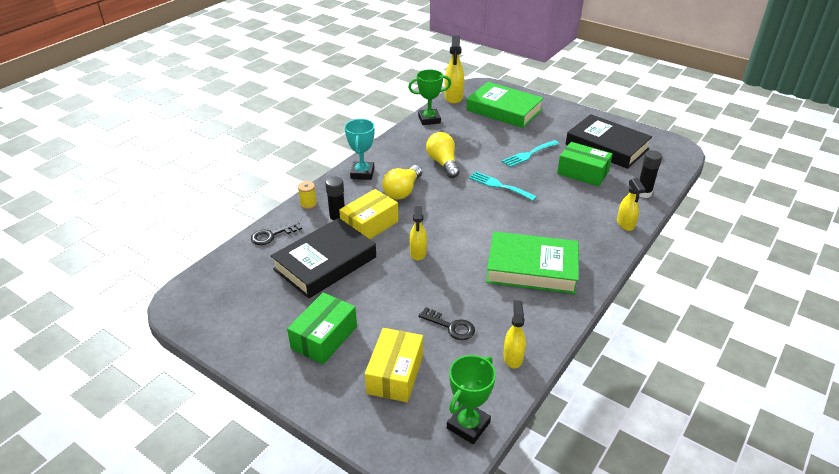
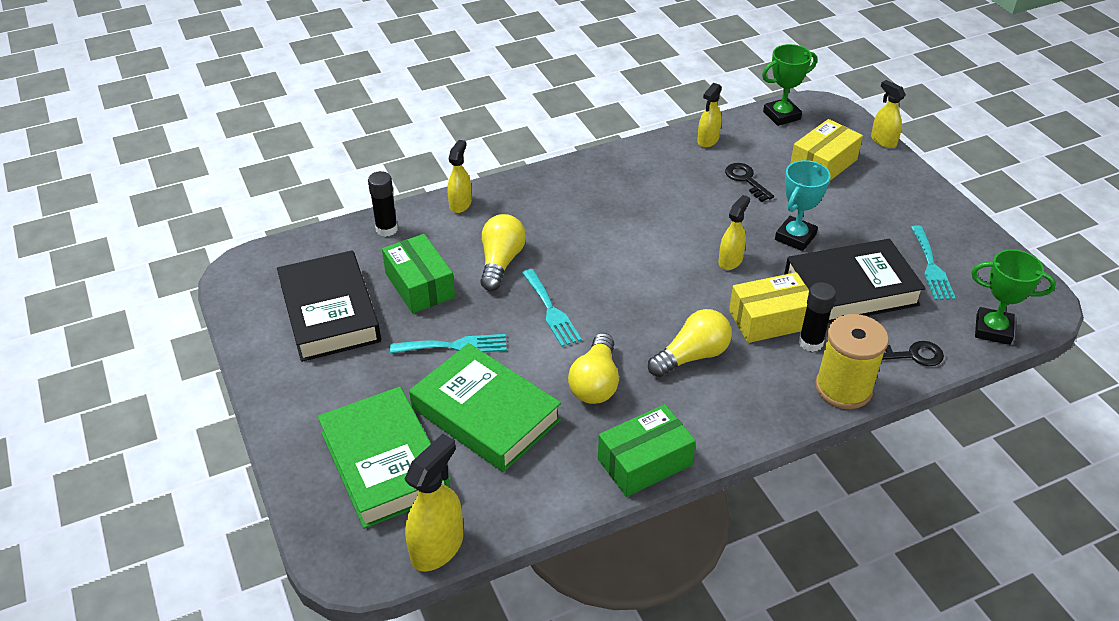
camera: 150 degrees left, 5 degrees up
(270, 303) = (931, 267): none -> turquoise fork
(308, 204) = (843, 388): yellow spool -> yellow spool, size x2.15
(324, 337) = (880, 214): green box -> green box (644, 462)
(349, 434) = (883, 141): none -> yellow spray bottle
(362, 173) = (734, 415): turquoise trophy -> turquoise trophy (795, 237)
(429, 119) = (538, 499): green trophy -> green trophy (993, 330)
(532, 268) = (617, 199): green book -> green book (485, 414)
(556, 200) = (501, 262): none -> yellow light bulb

